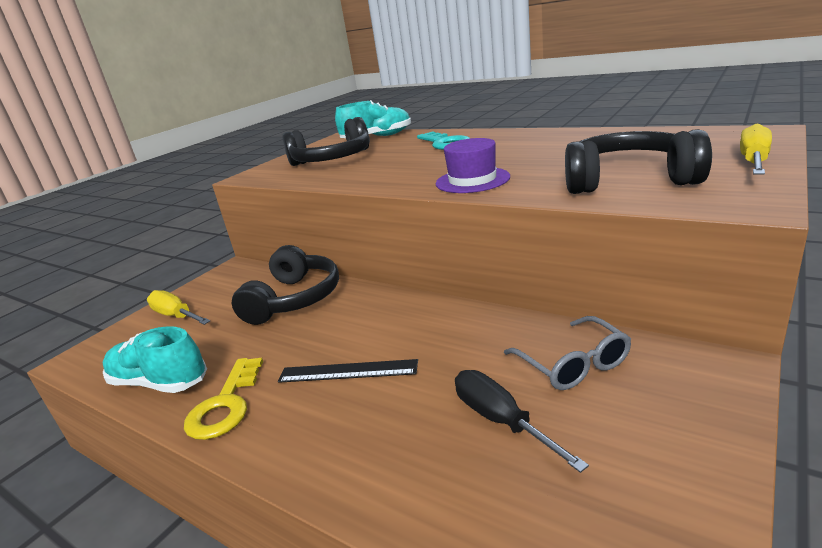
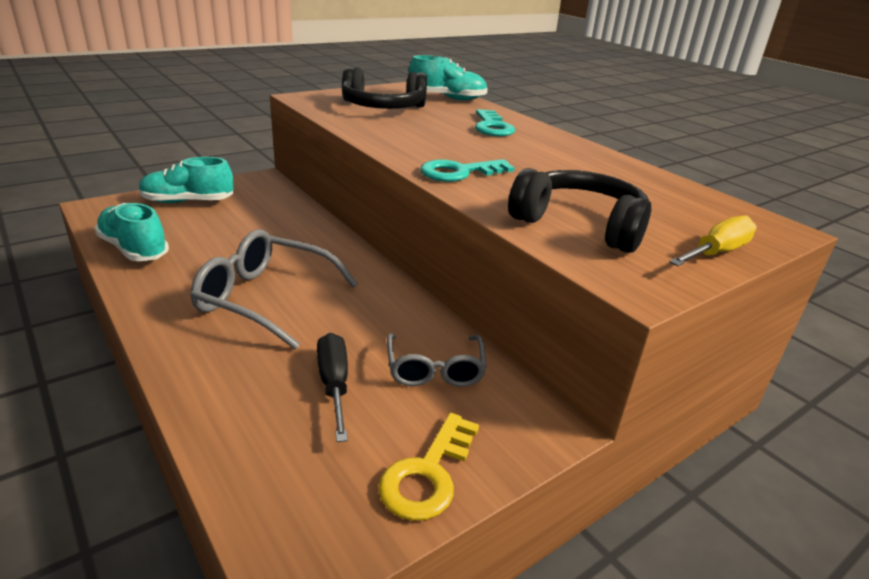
camera: 15 degrees right, 5 degrees up
(176, 316) = (188, 201): yellow screwdriver -> turquoise shoe
(226, 404) = (162, 285): yellow key -> yellow key (428, 474)
(294, 299) = (282, 224): black headphones -> none
(348, 371) = (265, 299): black ruler -> grey glasses
(472, 180) = (460, 172): purple hat -> turquoise key

